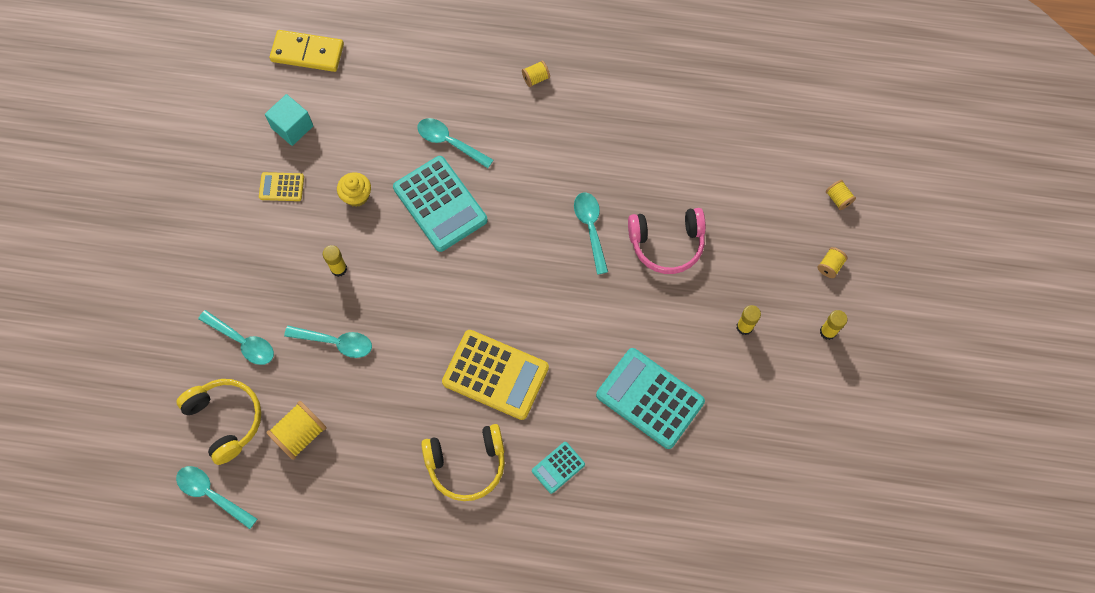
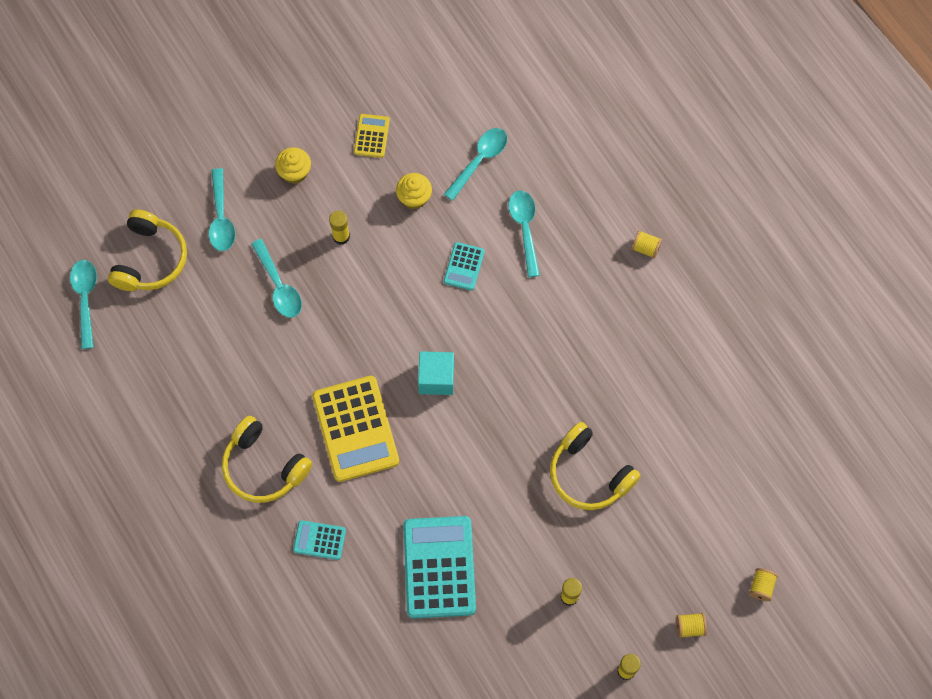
camera: 50 degrees right, 0 degrees up
(257, 261) = (294, 172): none -> yellow cupcake
(281, 187) = (371, 136): yellow calculator -> yellow calculator turned 45 degrees clockwise
(292, 127) = (429, 100): turquoise cube -> turquoise cube (436, 378)
(300, 434) = (184, 322): yellow spool -> none
(307, 53) = (504, 55): yellow domino -> none
(440, 204) = (464, 266): turquoise calculator -> turquoise calculator, size x0.49
(590, 228) = (548, 401): turquoise spoon -> turquoise spoon (479, 160)
(667, 244) = (589, 474): pink headphones -> yellow headphones

